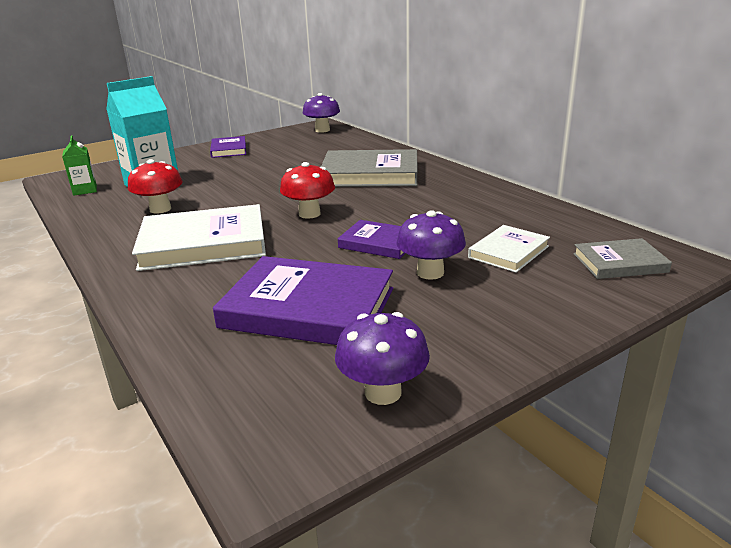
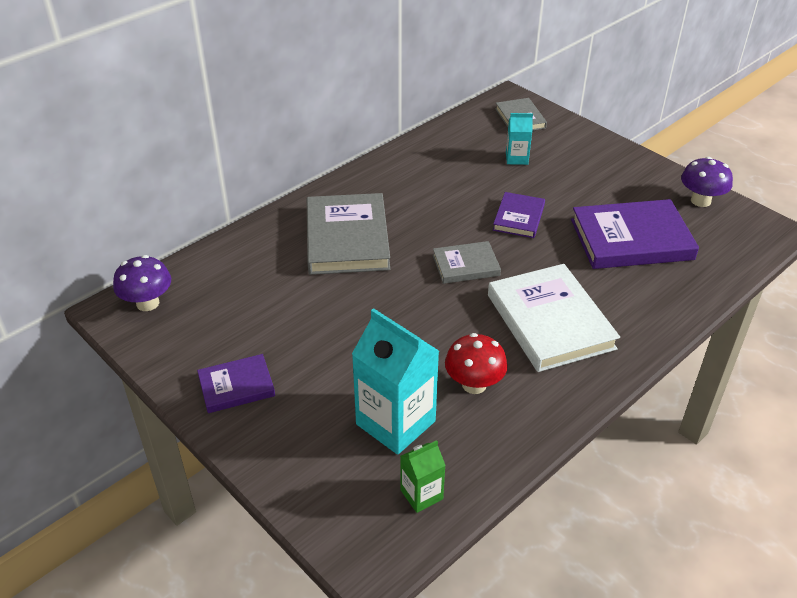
camera: 100 degrees left, 15 degrees up
(308, 308) = (631, 239): purple book -> purple book turned 75 degrees clockwise
(309, 214) = (466, 265): red mushroom -> grey book
(430, 273) = (560, 191): purple mushroom -> none
(508, 252) = (516, 158): white book -> turquoise carton

